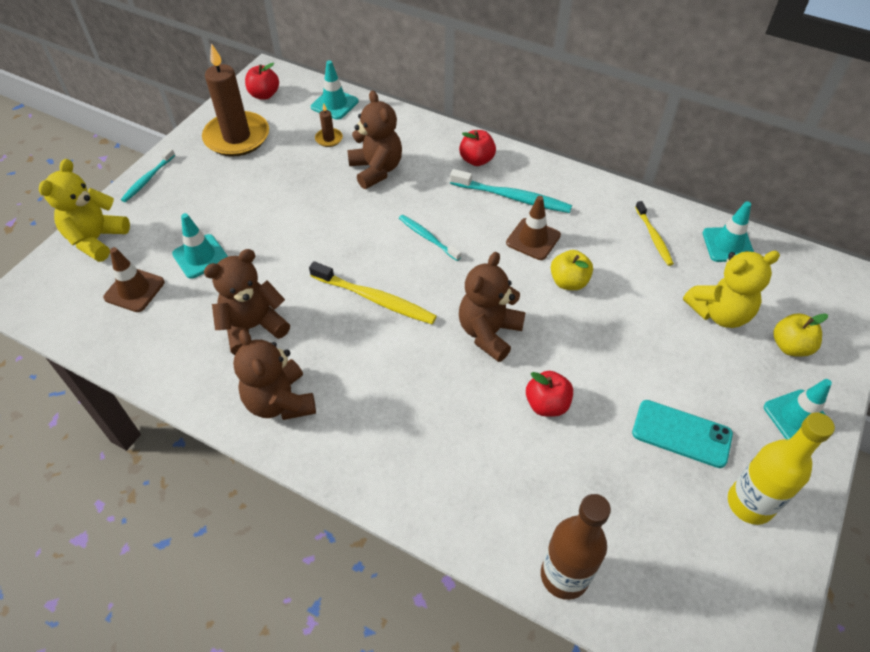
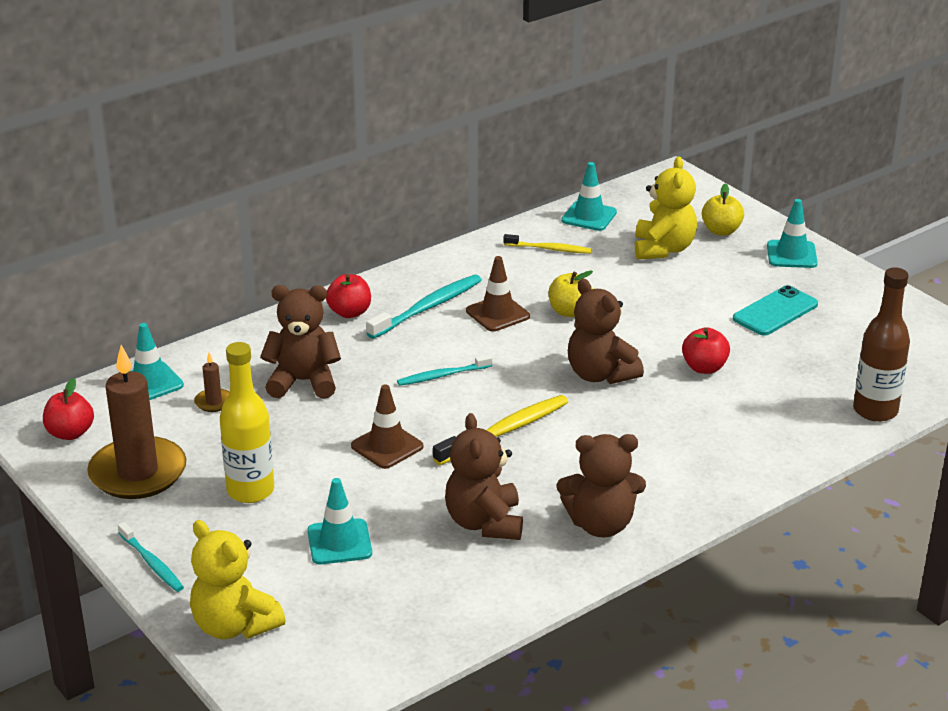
camera: 65 degrees left, 20 degrees down
(134, 290) = (355, 605): brown traffic cone -> brown traffic cone (387, 446)
(749, 504) = (856, 305): yellow bottle -> yellow bottle (250, 491)

